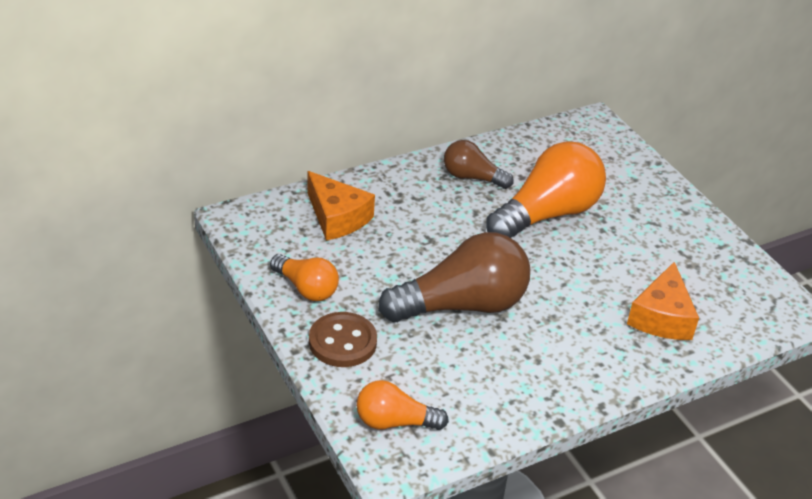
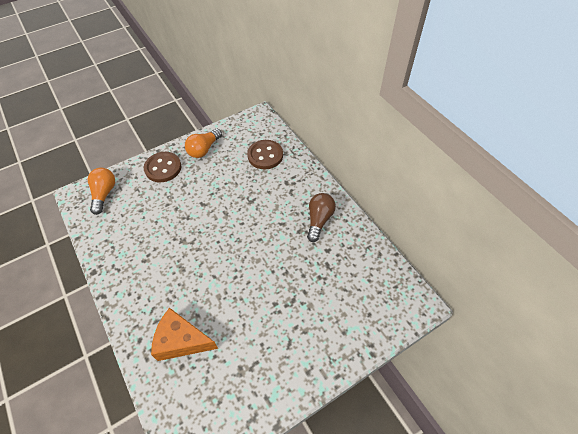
camera: 90 degrees right, 15 degrees up
(337, 217) = (265, 155): orange cheese -> brown button
(462, 305) = (192, 219): brown light bulb -> none
(547, 214) = (287, 266): orange light bulb -> none

